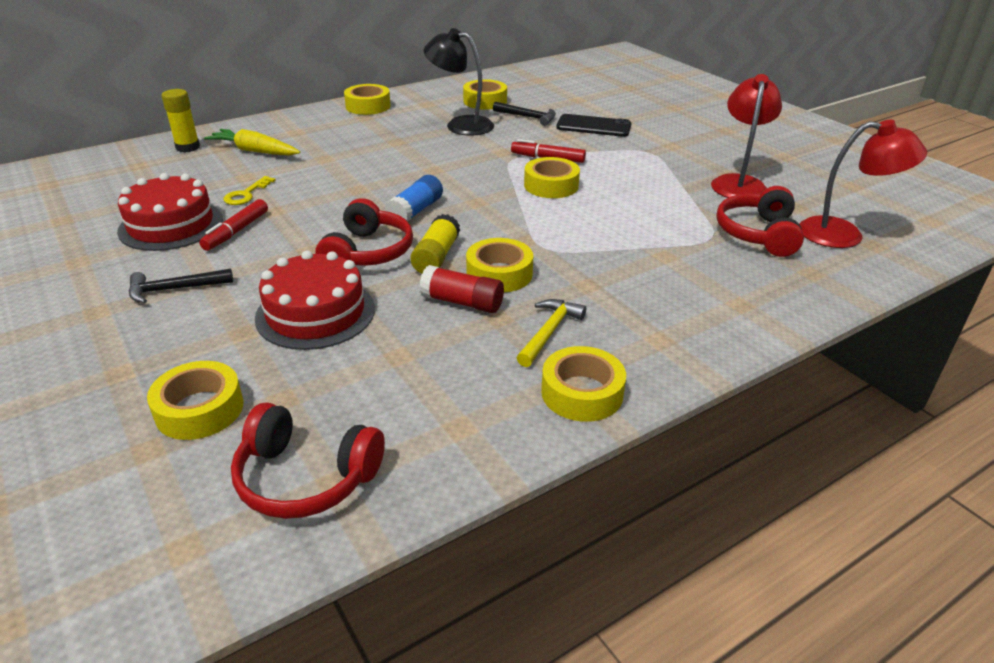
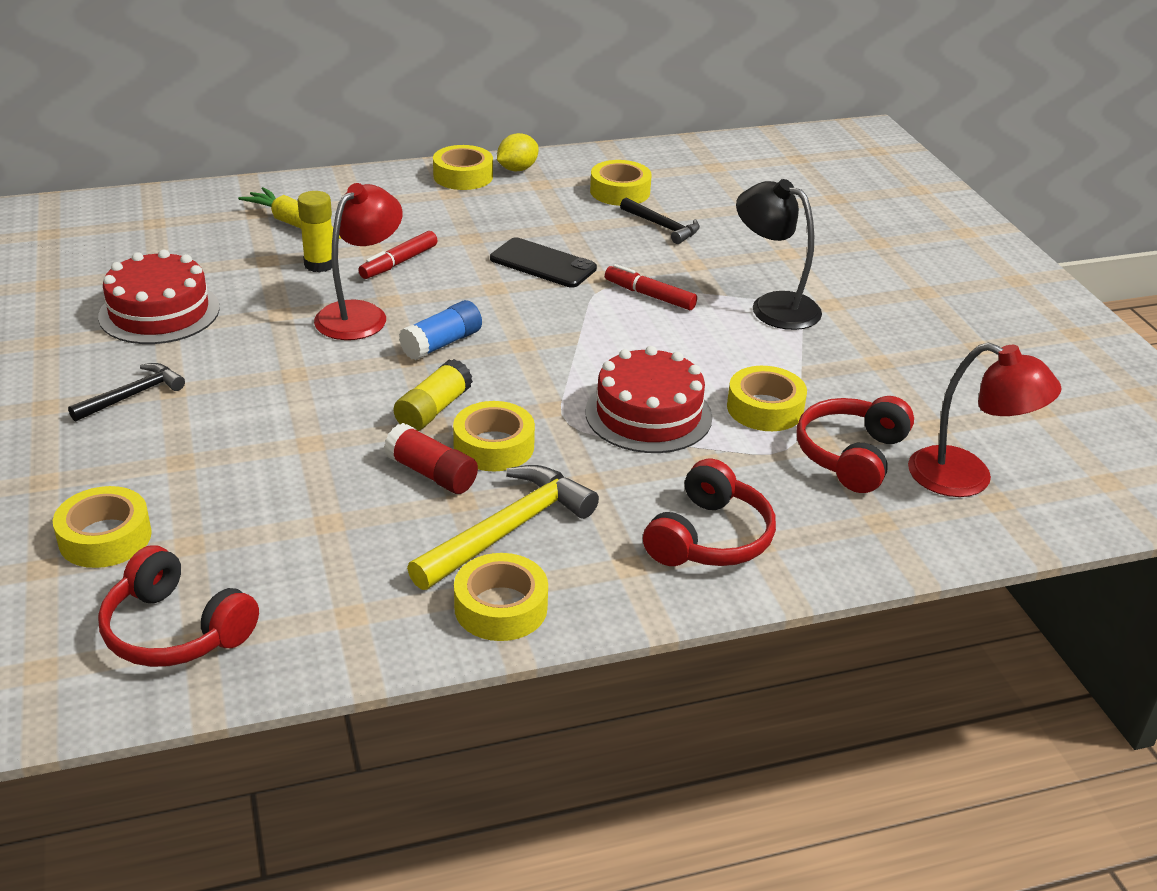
camera: 15 degrees right, 0 degrees up
(174, 289) = (132, 395): black hammer -> black hammer turned 135 degrees clockwise
(188, 147) = (219, 206): yellow glue stick -> yellow glue stick (319, 264)
(236, 231) = (226, 334): red marker -> red marker (398, 263)
(246, 194) = (258, 285): yellow key -> none
(315, 313) = (266, 454): red cake -> red cake (648, 414)
(367, 252) = (358, 389): red headphones -> red headphones (709, 538)
(404, 97) = (517, 169): none -> yellow lemon
(460, 125) = (566, 225): black lamp -> black lamp (773, 306)
(549, 332) = (508, 530): yellow hammer -> yellow hammer, size x1.67
(551, 185) = (629, 337): yellow tape -> yellow tape (765, 408)
(593, 126) = (742, 255): black phone -> black phone (543, 264)
(738, 183) = (881, 377): red lamp -> red lamp (360, 314)

